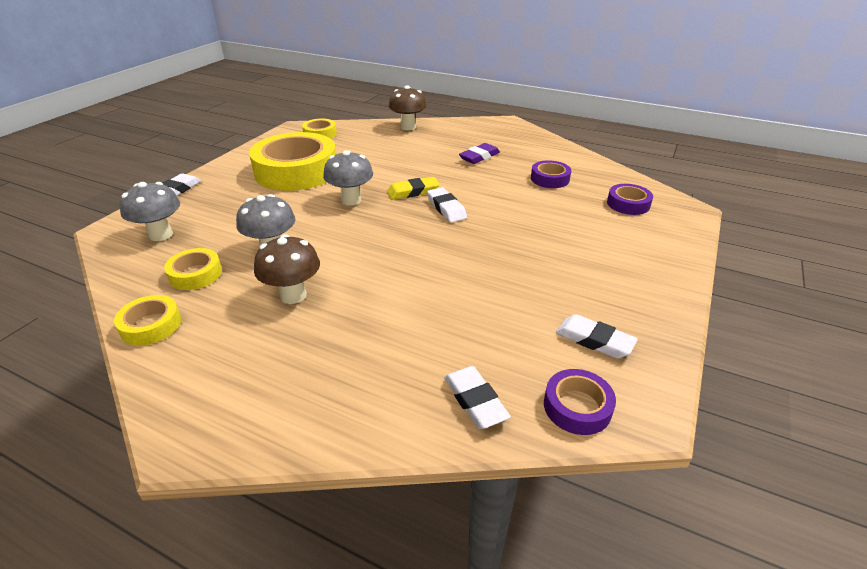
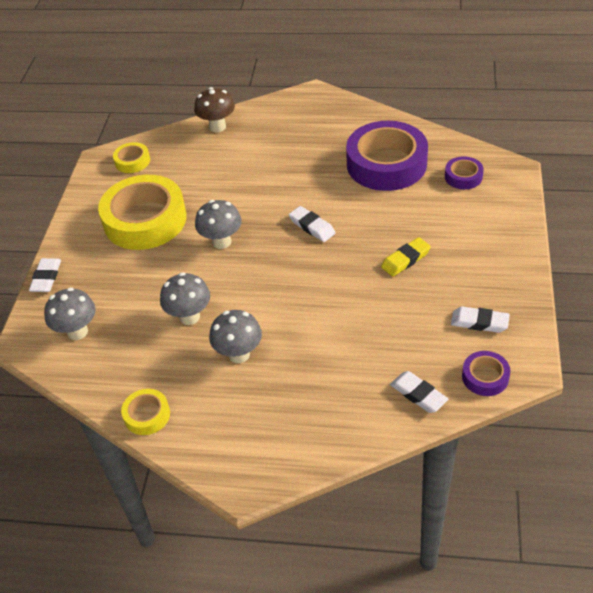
camera: 15 degrees left, 10 degrees up
(195, 274) = (143, 360): yellow tape -> none
(293, 295) = (239, 354): brown mushroom -> grey mushroom
(413, 192) = (272, 215): yellow eraser -> yellow eraser (405, 259)
(479, 157) = (310, 152): purple eraser -> none
(550, 179) = (386, 164): purple tape -> purple tape, size x2.19

